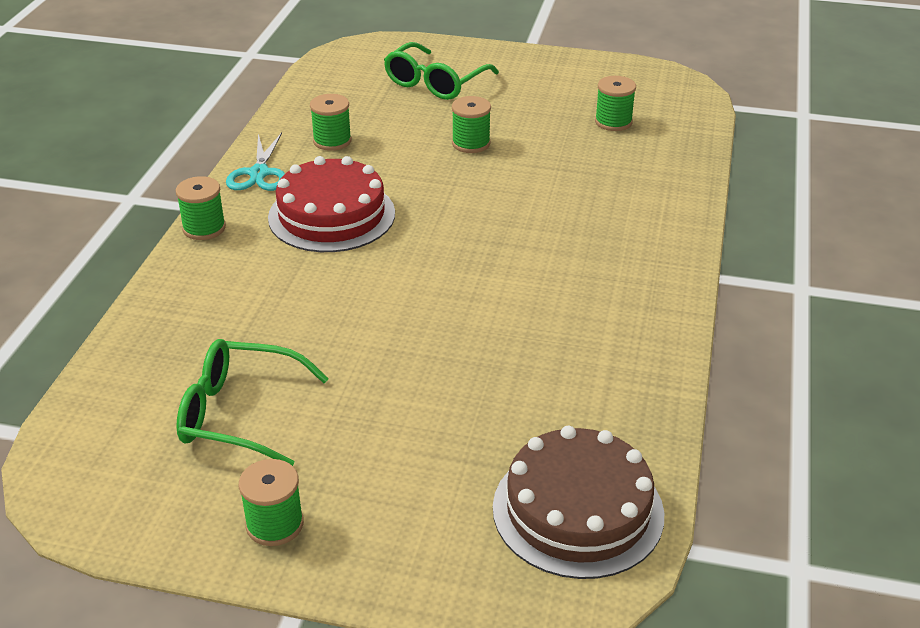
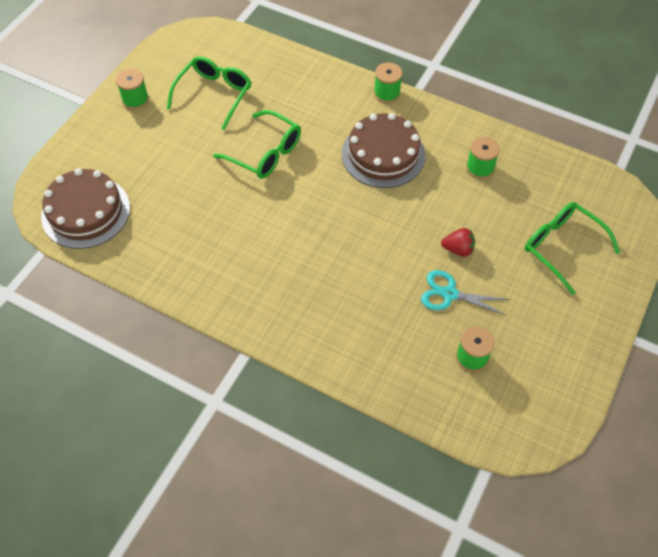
camera: 105 degrees right, 20 degrees up
(259, 173) = (444, 124): turquoise scissors -> turquoise scissors (449, 294)
(331, 215) = (383, 154): red cake -> brown cake
(364, 324) = (265, 153): none -> green glasses
(471, 143) = (458, 249): green spool -> red strawberry

